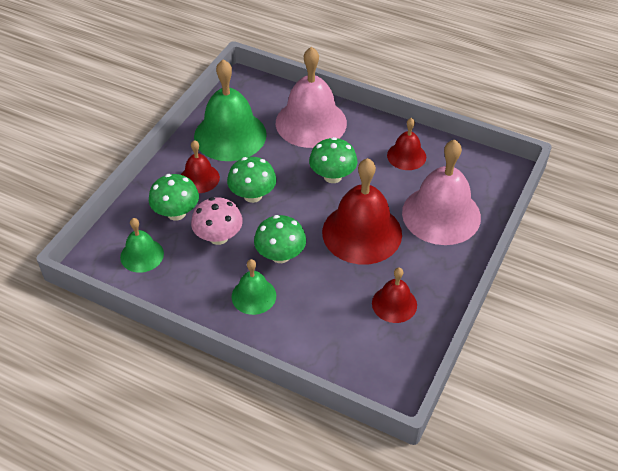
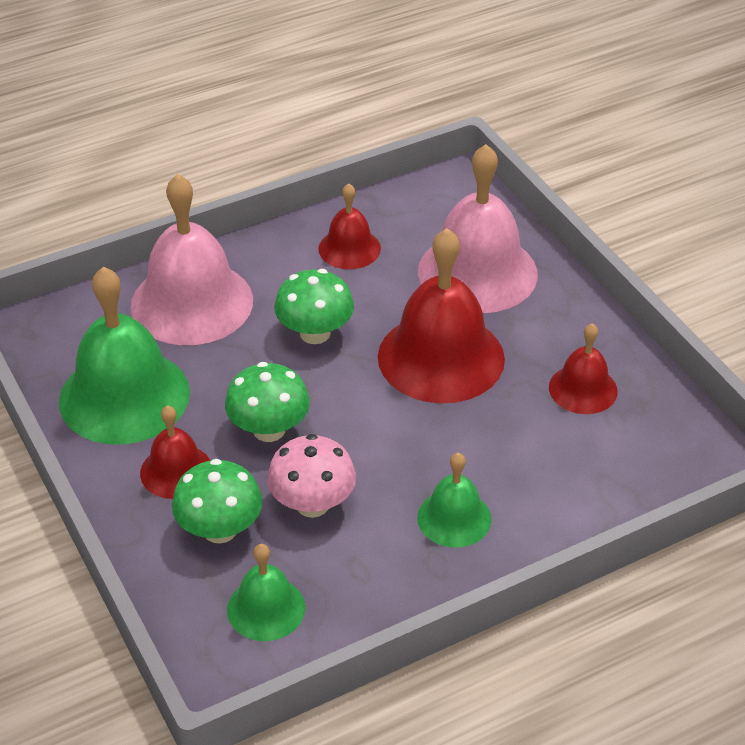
camera: 55 degrees left, 5 degrees down
(280, 255) = (406, 455): green mushroom -> none

